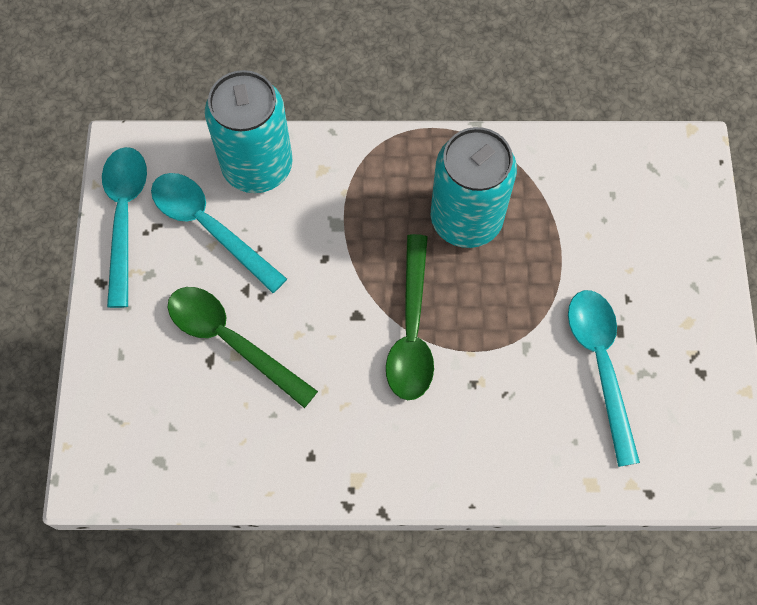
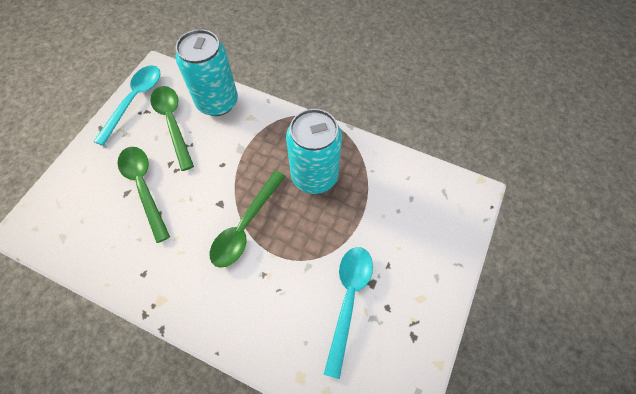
camera: 25 degrees right, 5 degrees down
(209, 227) = (173, 123): turquoise spoon -> green spoon

